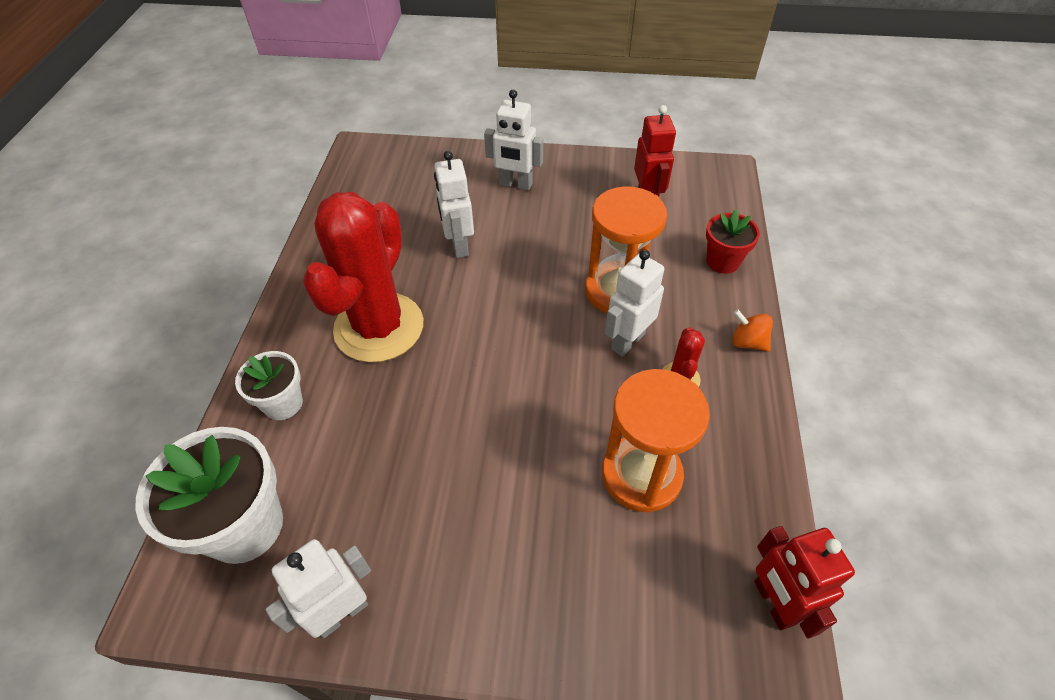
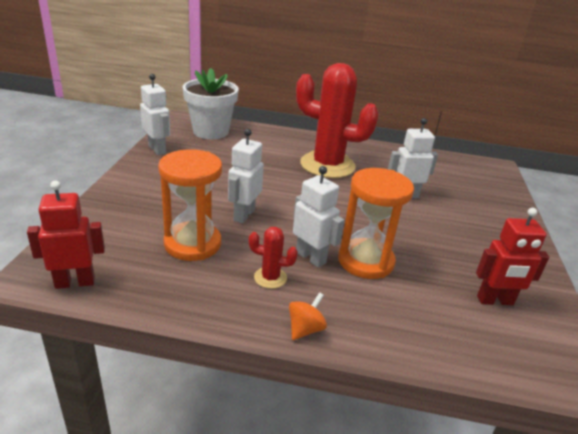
camera: 90 degrees right, 20 degrees down
(283, 403) = (276, 140): white flower pot -> none
(515, 184) = (485, 226): white robot -> white robot (243, 215)
(722, 261) = (414, 338): red flower pot -> none

